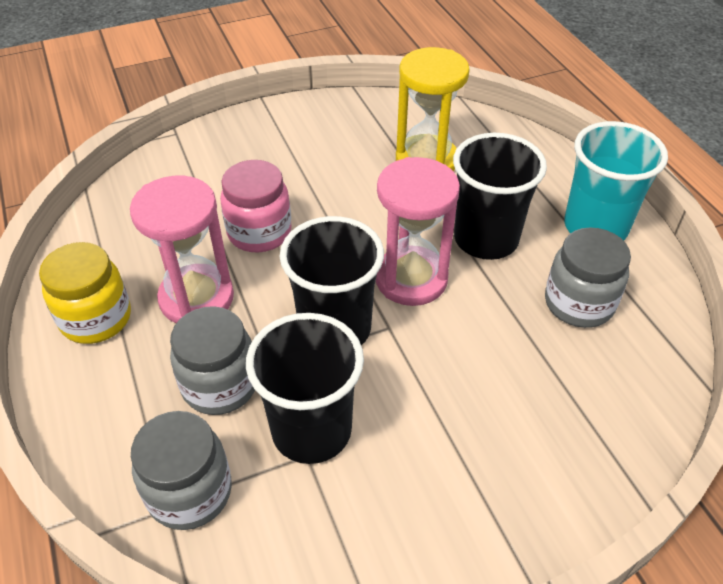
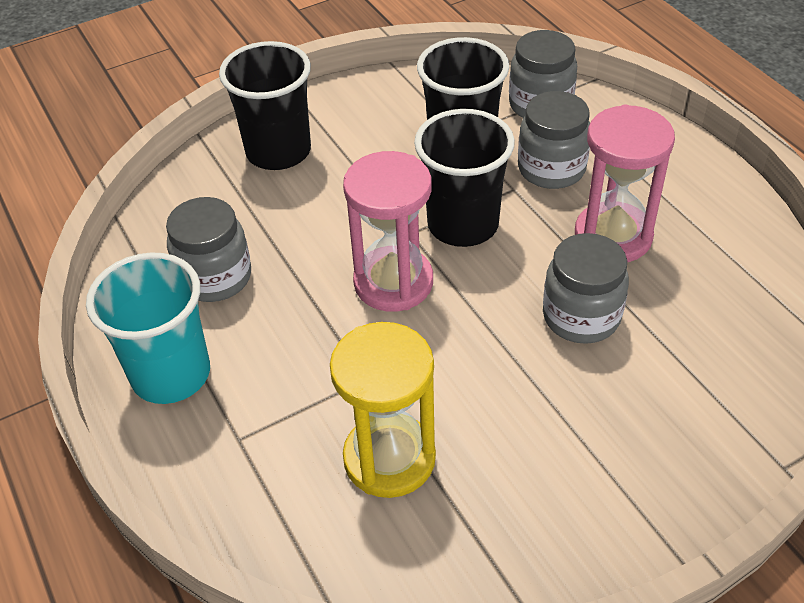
camera: 175 degrees right, 0 degrees up
(96, 318) = (700, 206): yellow jar -> none
(259, 232) = (581, 316): pink jar -> grey jar
(486, 239) = (309, 341): black cup -> black cup (278, 151)

